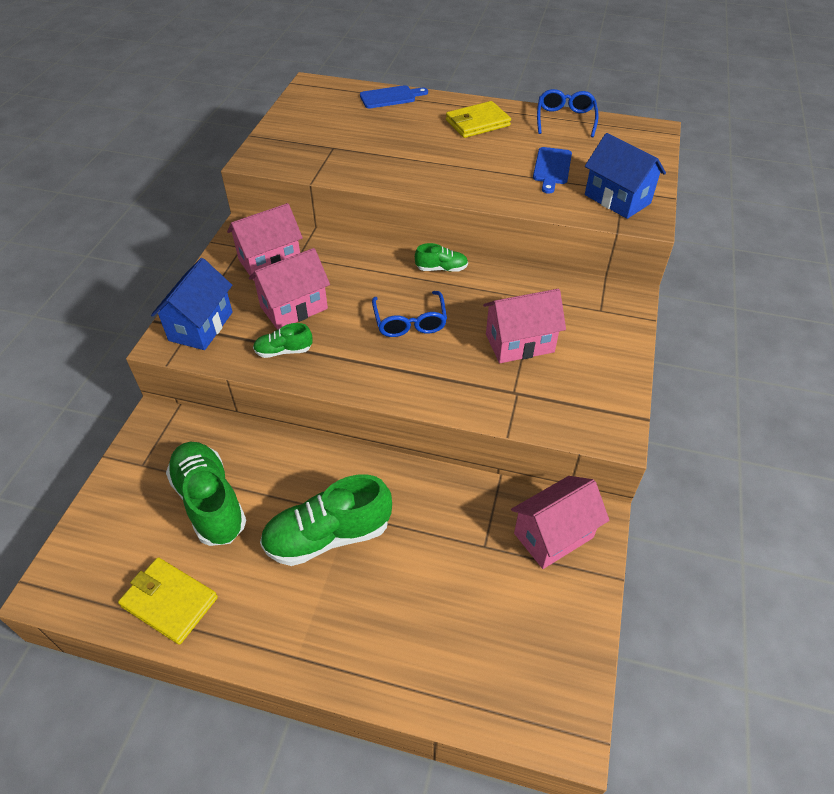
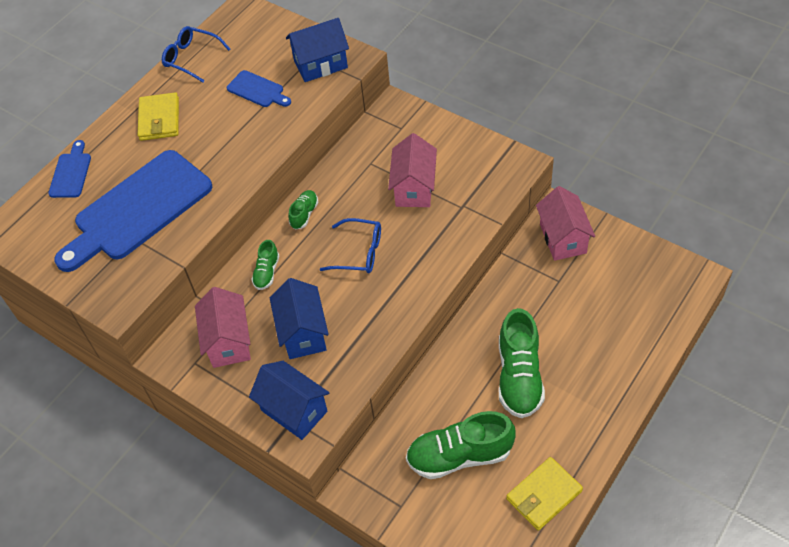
camera: 65 degrees left, 5 degrees up
(283, 351) = (354, 350): green shoe -> green shoe (267, 272)
(294, 308) = (303, 333): pink house -> blue house
(366, 141) = (138, 209): none -> blue cutting board

